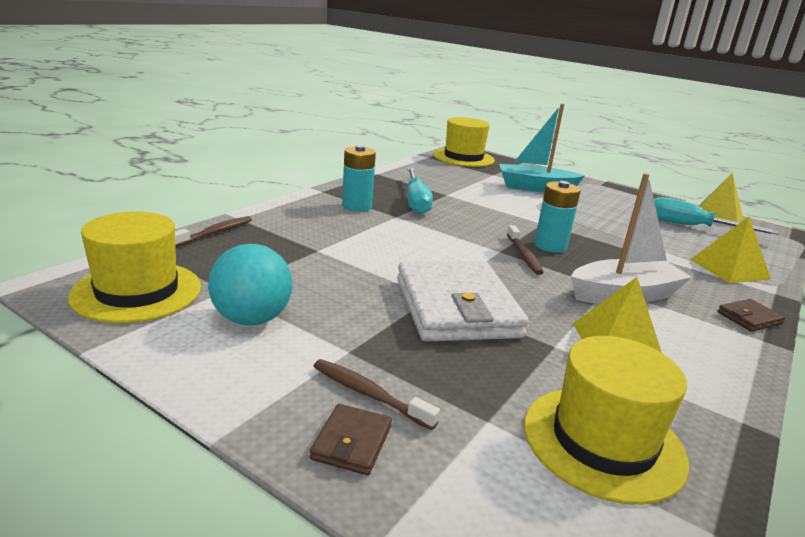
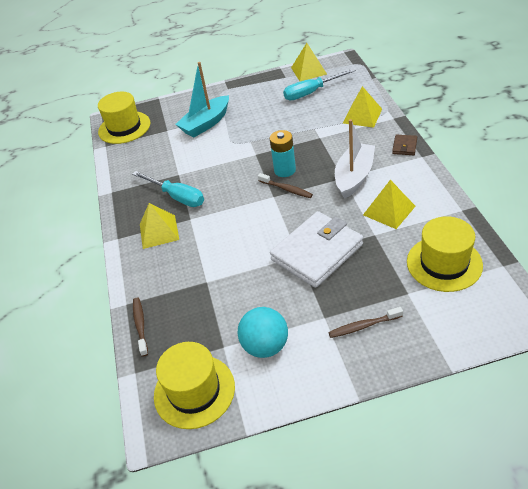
camera: 40 degrees left, 20 degrees up
(352, 443) = (391, 348): brown wallet -> none
(357, 206) = (159, 231): turquoise battery -> yellow pyramid
(456, 307) = (317, 252): white wallet -> white wallet turned 75 degrees counterclockwise

